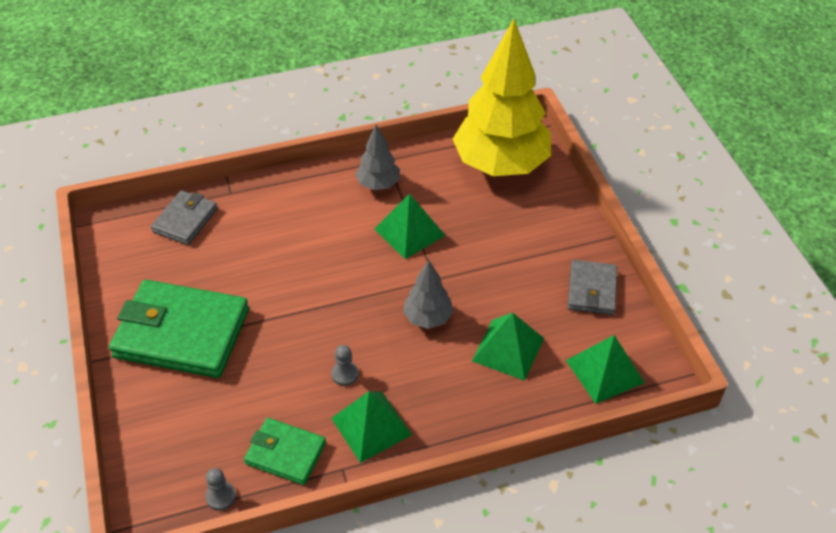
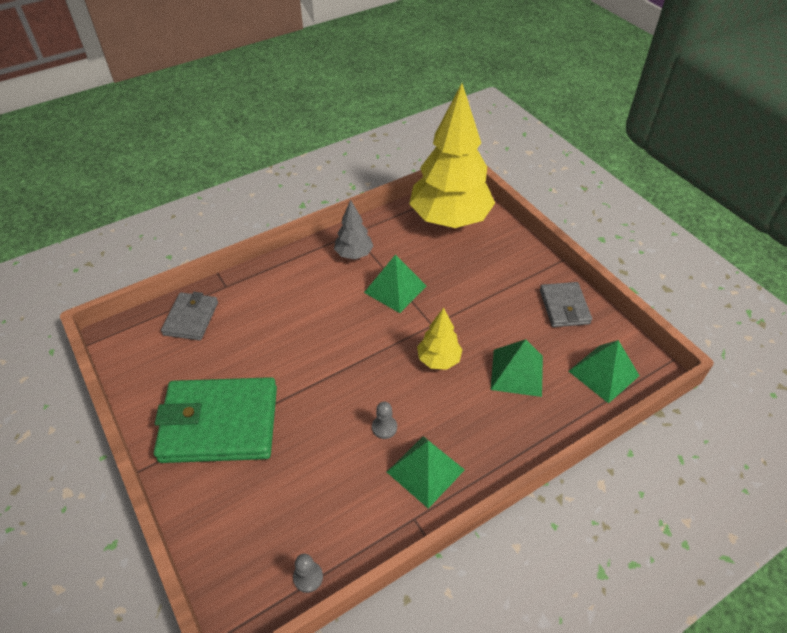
camera: 15 degrees left, 0 degrees up
(285, 453) = (356, 517): green wallet -> none
(428, 318) = (438, 360): grey tree -> yellow tree

